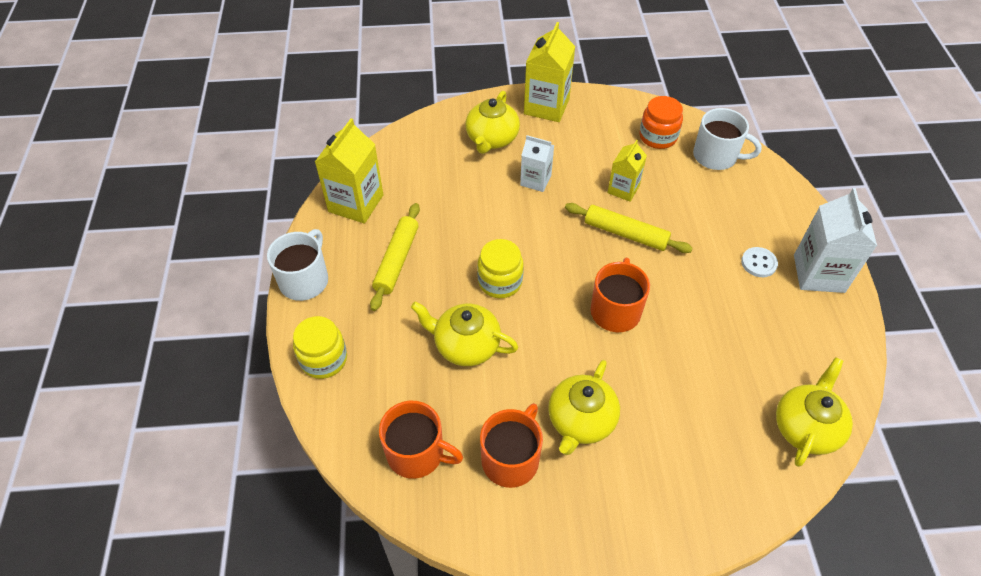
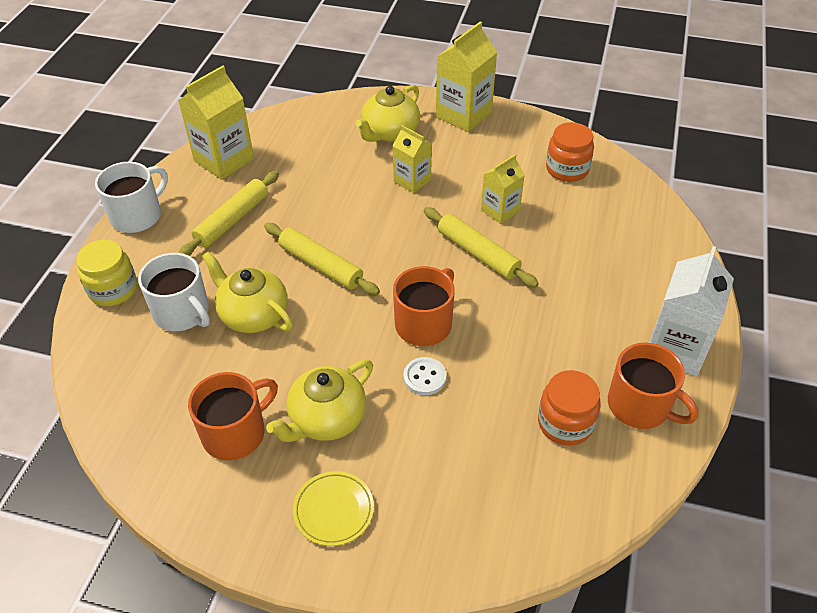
camera: 20 degrees right, 5 degrees down
(417, 453) = (148, 399): orange mug -> orange mug (640, 405)
(500, 282) = (321, 265): yellow jar -> yellow rolling pin
(535, 180) = (412, 180): white carton -> yellow carton
(630, 499) = (333, 510): none -> yellow plate
(716, 156) = (622, 202): white mug -> white mug (182, 312)
(758, 263) = (610, 319): white button -> white button (424, 377)
(769, 363) = (565, 423): none -> orange jar
(806, 427) = (570, 501): yellow teapot -> none

